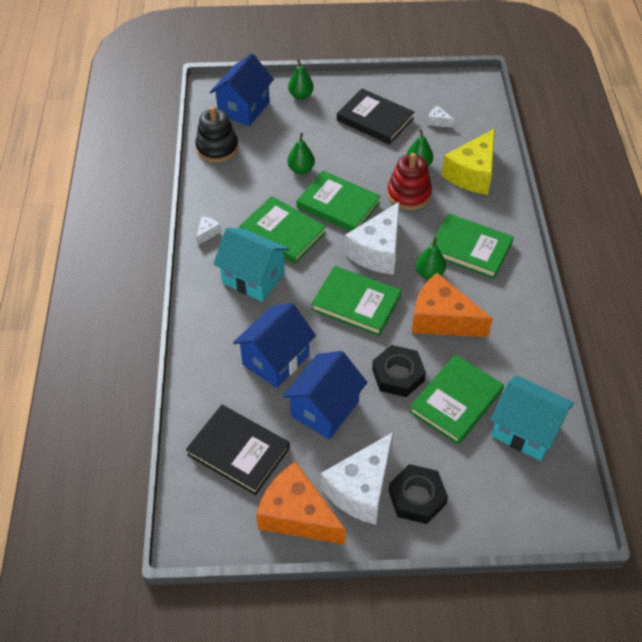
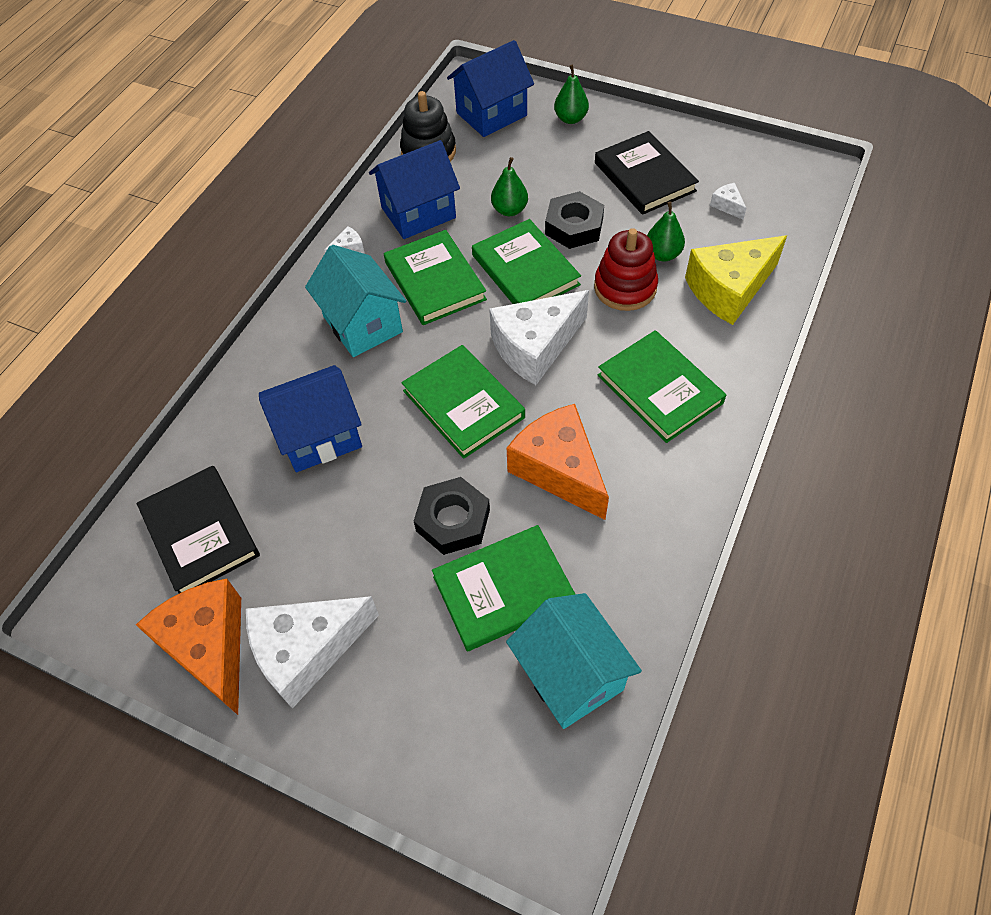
camera: 30 degrees right, 5 degrees up
(325, 409) = (334, 525): blue house -> blue house (418, 213)
(417, 497) = (366, 697): black nut -> black nut (574, 226)
(429, 273) = (583, 402): green pear -> none

